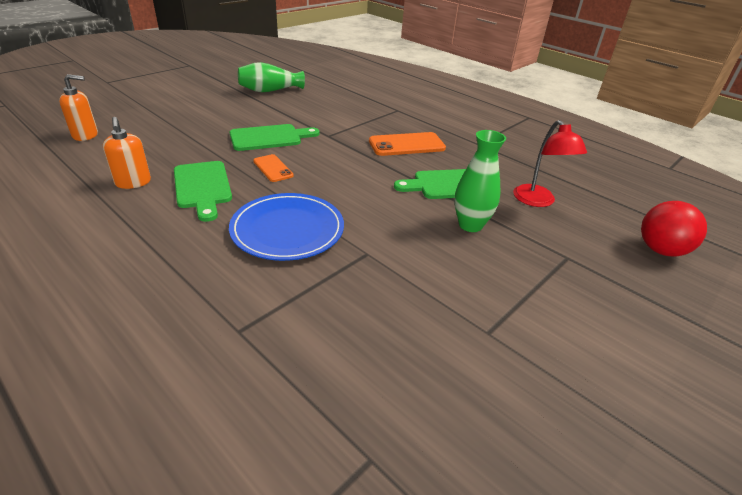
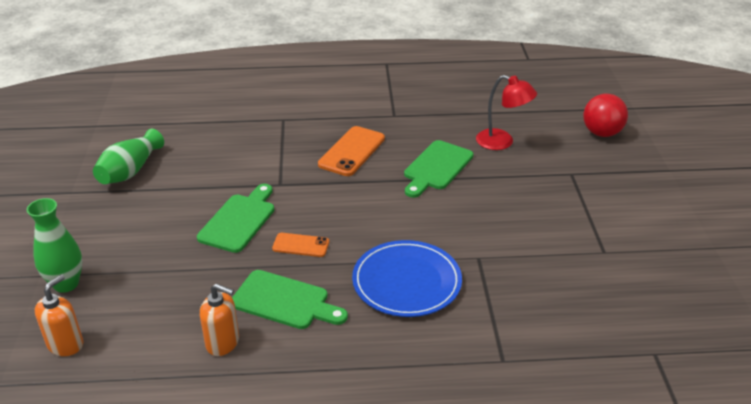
camera: 45 degrees left, 0 degrees up
(470, 225) = (496, 190): green vase -> green vase (66, 284)

